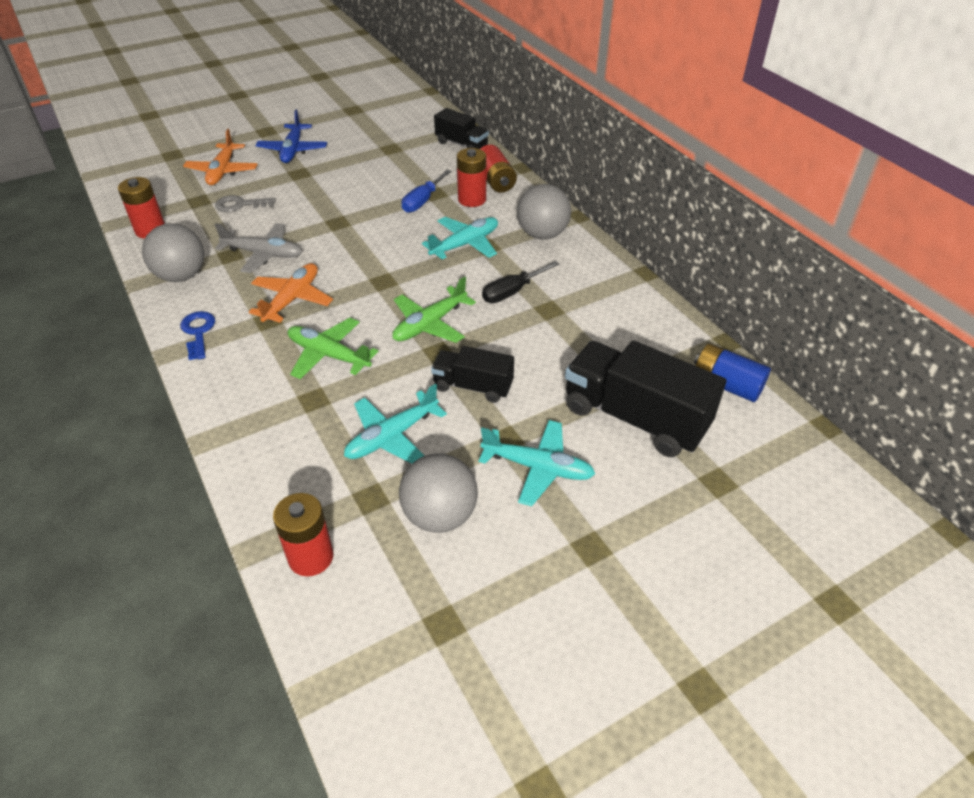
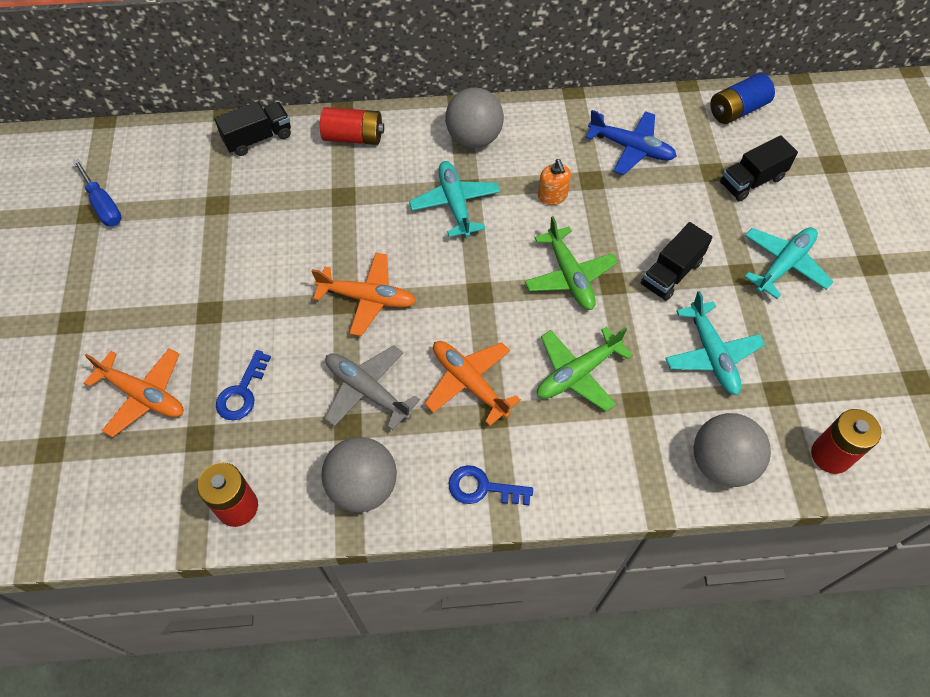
camera: 65 degrees left, 15 degrees up
(240, 205) = (242, 392): grey key -> blue key
(264, 254) = (367, 390): grey plane -> grey plane turned 90 degrees counterclockwise
(293, 150) = (147, 304): blue plane -> blue plane (631, 148)
(346, 231) = (368, 298): none -> orange plane
(422, 201) = (352, 212): blue screwdriver -> blue screwdriver (103, 205)
(440, 515) = (813, 349): grey ball -> grey ball (721, 463)
(472, 199) = (377, 169): red battery -> none
(512, 292) = (552, 196): black screwdriver -> orange soap dispenser
(635, 418) = (751, 181): black truck -> black truck, size x0.57

